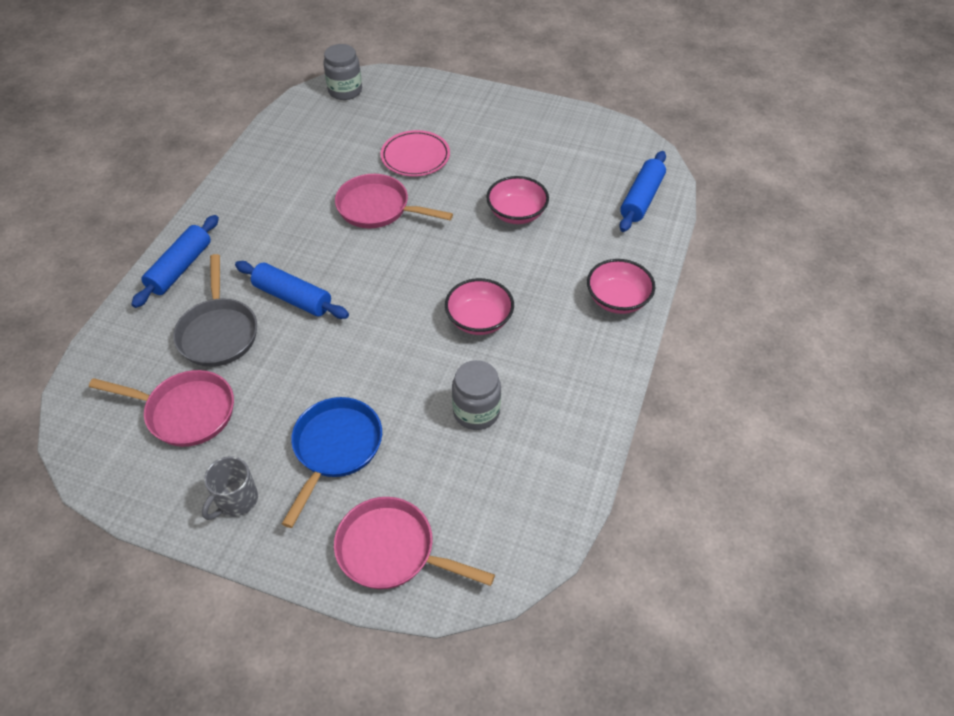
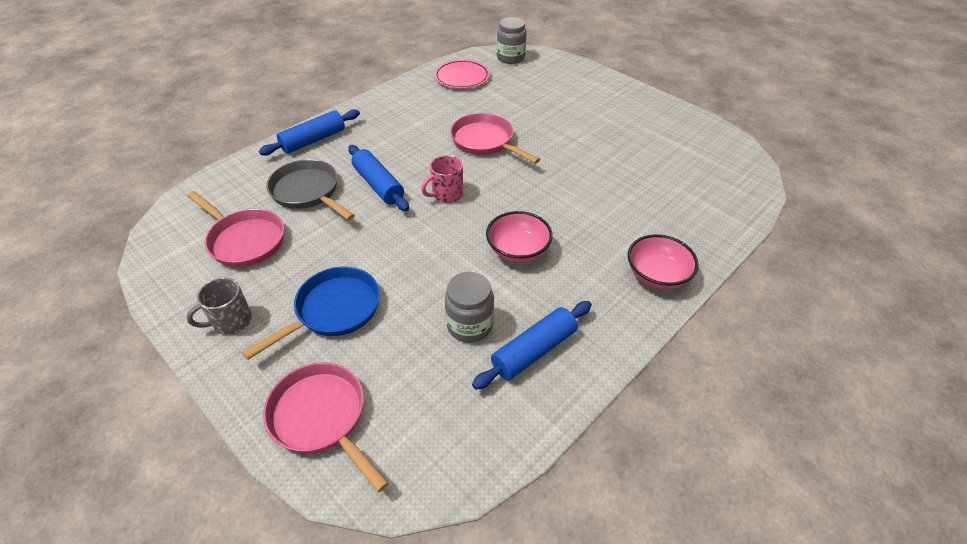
camera: 25 degrees right, 5 degrees down
(218, 332) = (308, 192): grey pan -> grey pan turned 120 degrees clockwise
(373, 284) = (446, 194): none -> pink mug
(415, 157) = (538, 114): pink plate -> pink plate (462, 77)
(516, 213) = (599, 177): pink bowl -> none
(641, 199) = (724, 198): blue rolling pin -> blue rolling pin (534, 351)

